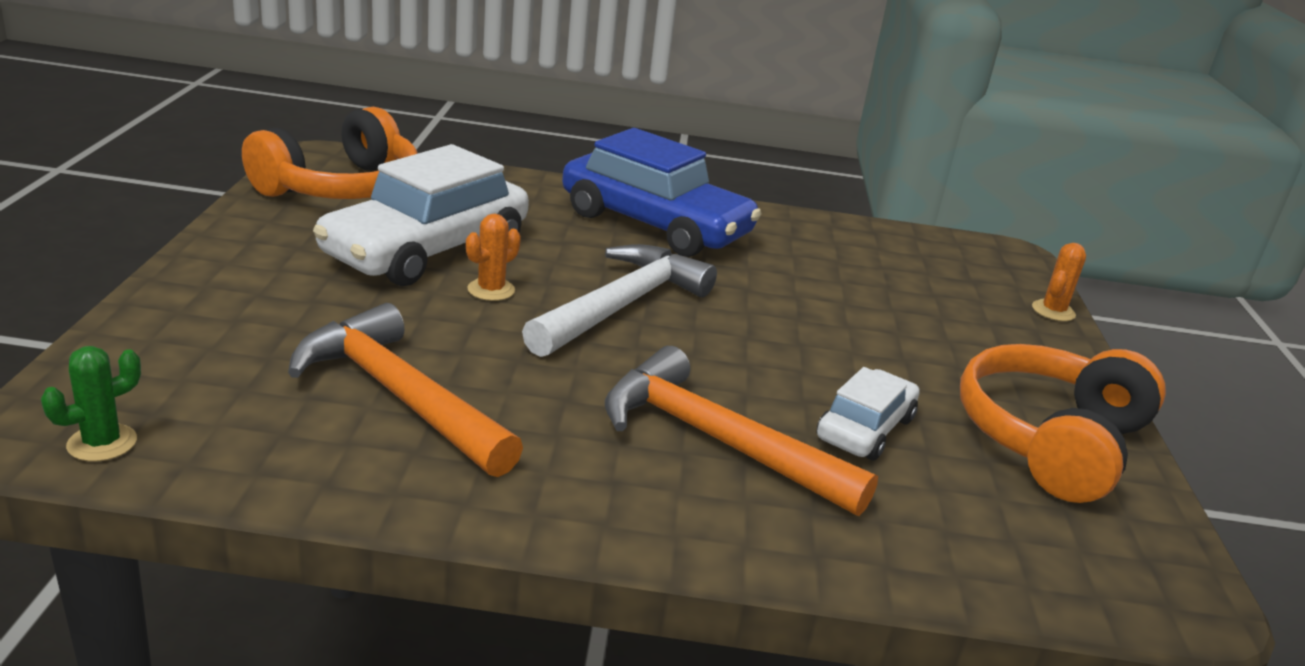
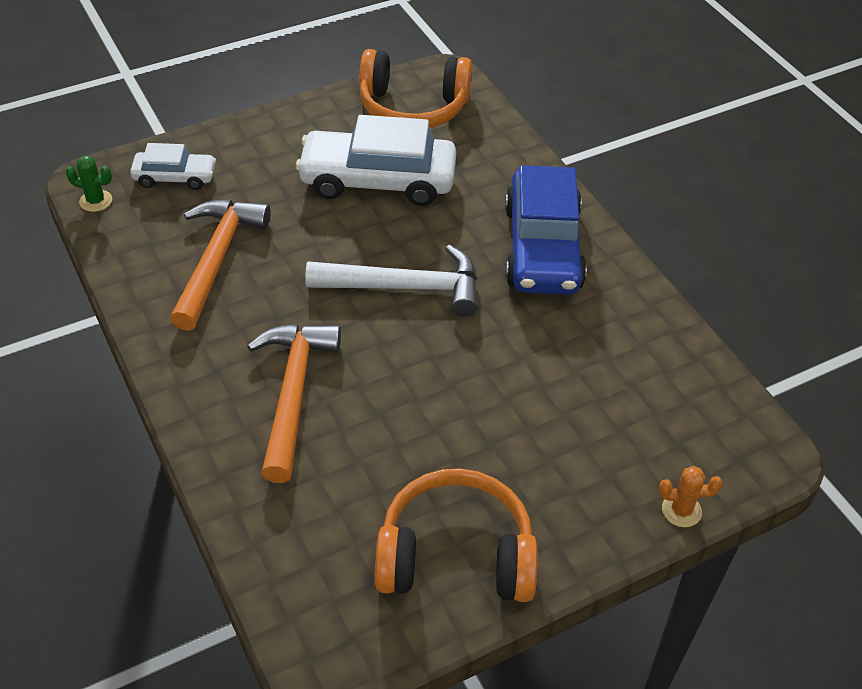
camera: 60 degrees right, 20 degrees up
(491, 290) = (360, 229): orange cactus -> none
(865, 428) = (373, 454): white car -> white car (175, 177)

